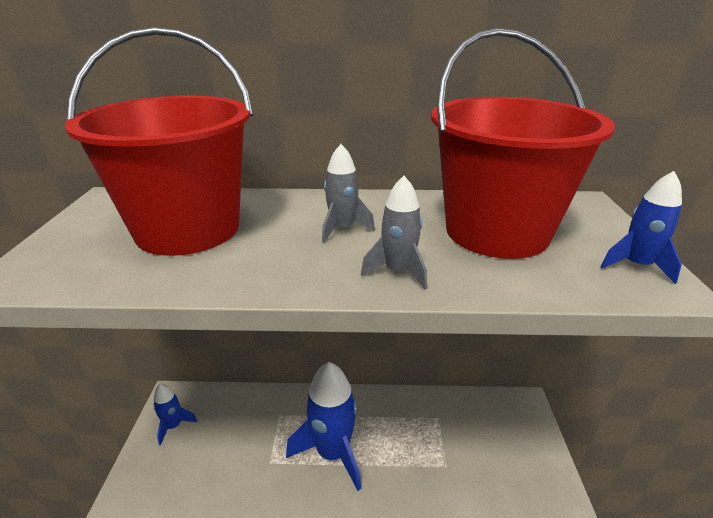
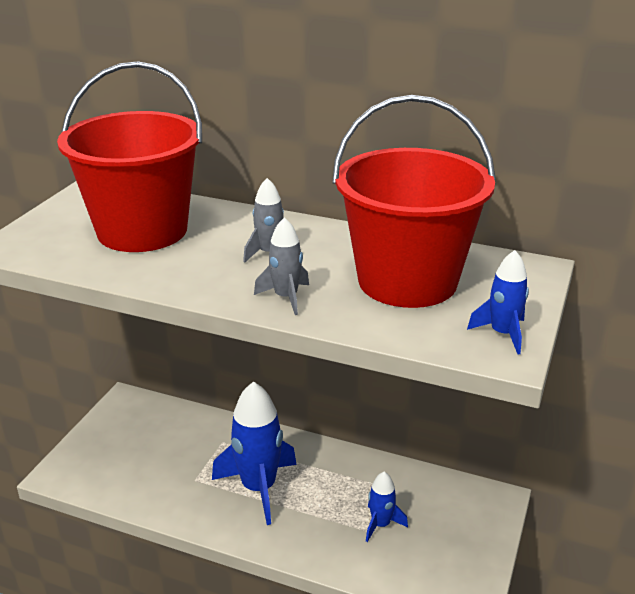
camera: 20 degrees right, 0 degrees up
(173, 426) = (119, 425): blue rocket -> blue rocket (381, 524)

